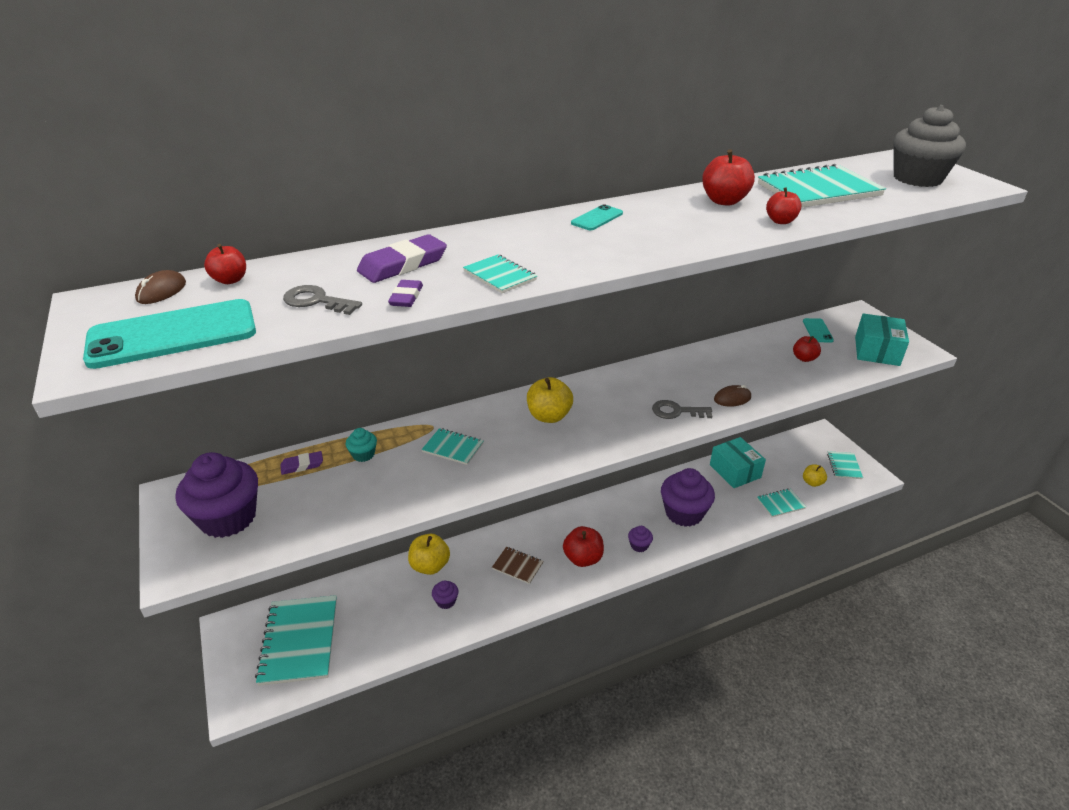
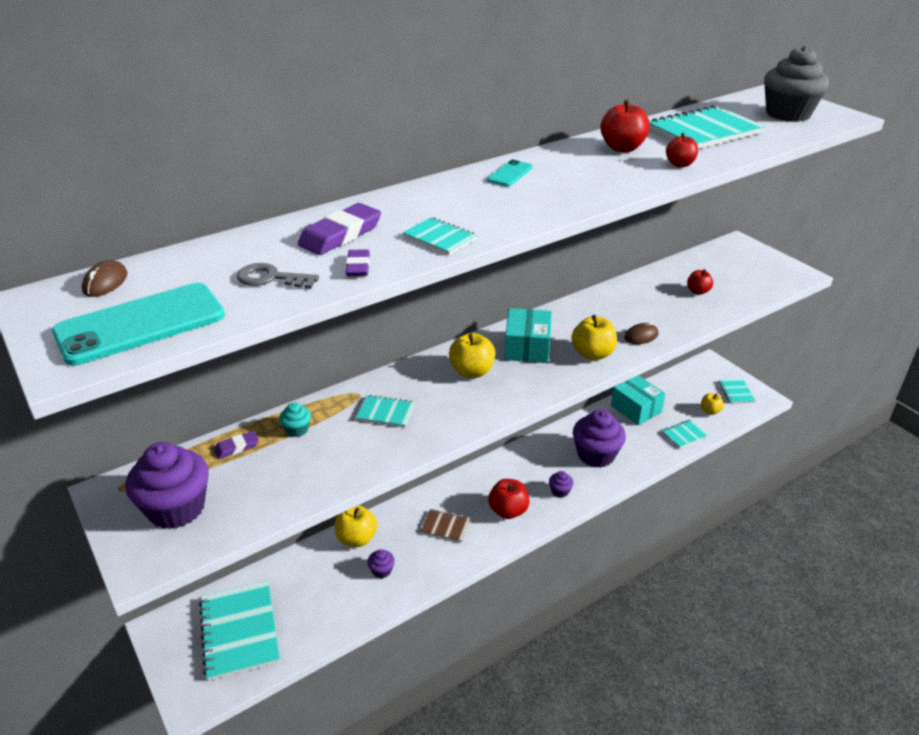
camera: 10 degrees left, 0 degrees up
(230, 280) = (172, 265): red apple -> none
(676, 411) = (592, 354): grey key -> yellow apple
(817, 331) = (704, 263): turquoise phone -> none
(876, 351) = (761, 278): turquoise box -> turquoise box (527, 347)

